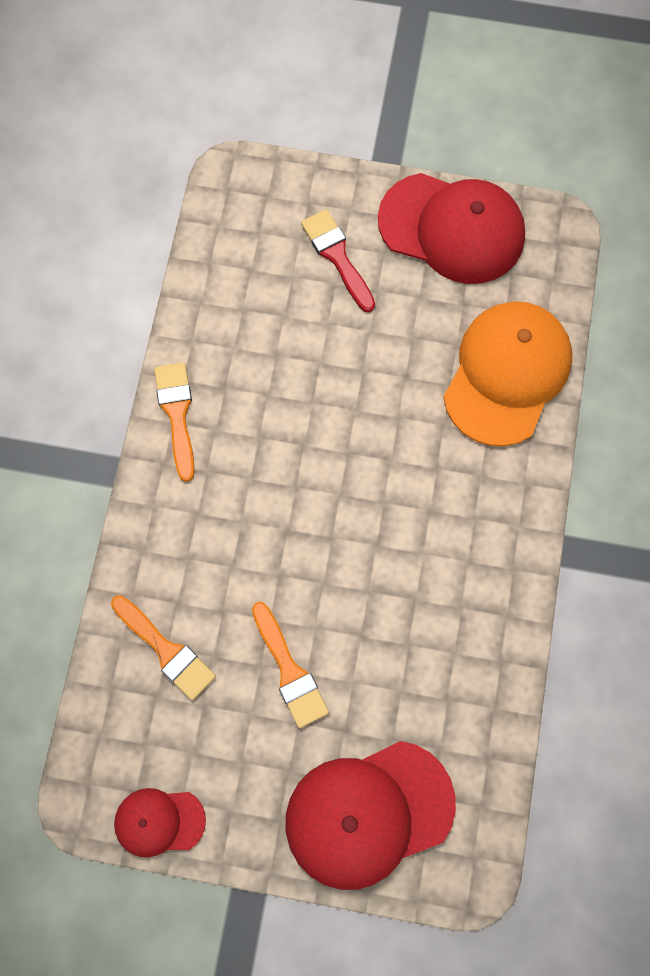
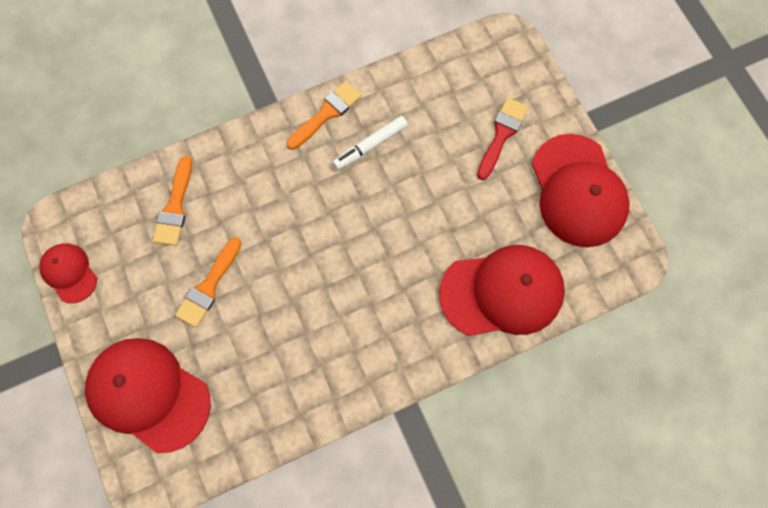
camera: 55 degrees right, 0 degrees up
(250, 394) = (370, 145): none -> white marker
(507, 374) = (502, 292): orange cap -> red cap

